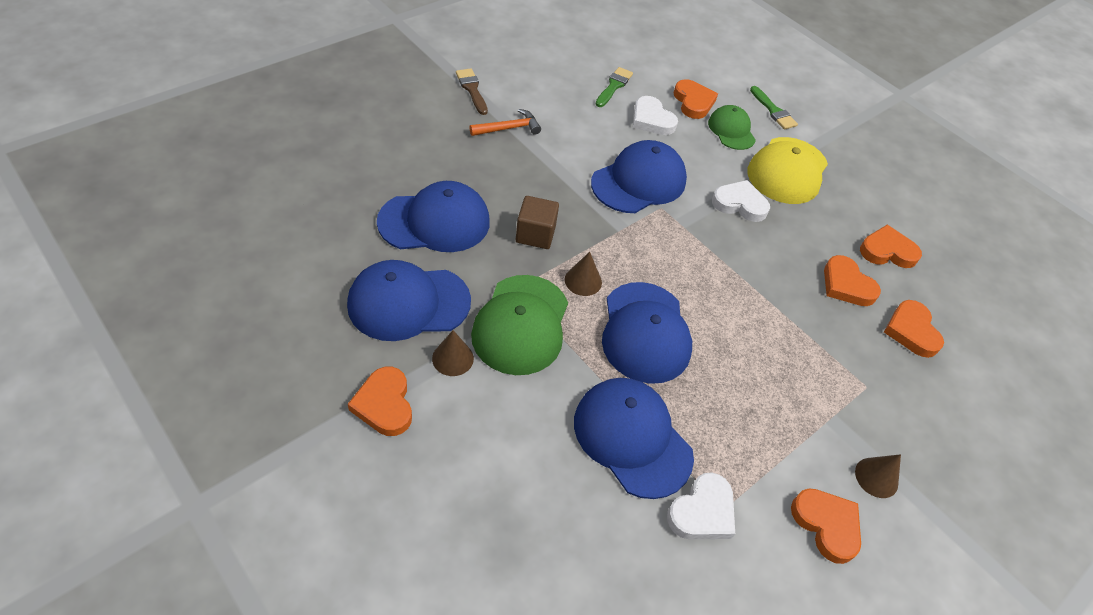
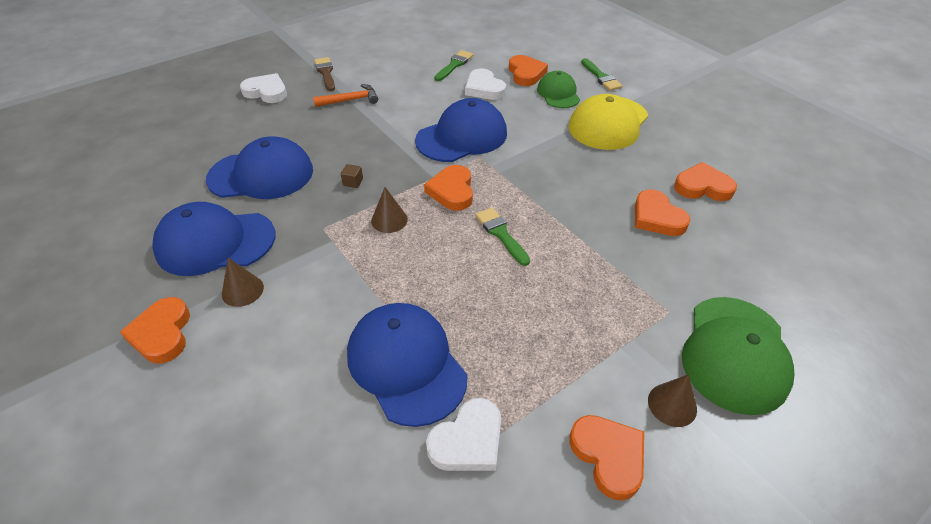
camera: 10 degrees right, 5 degrees down
(521, 324) = (318, 259): green cap -> green cap (735, 353)
(535, 234) = (353, 182): brown cube -> brown cube, size x0.49
(645, 332) = (441, 264): blue cap -> none
(698, 300) = (501, 234): none -> green brush
(740, 204) = (557, 151): white heart -> white heart (266, 92)
(911, 331) = (723, 258): orange heart -> orange heart (452, 191)

